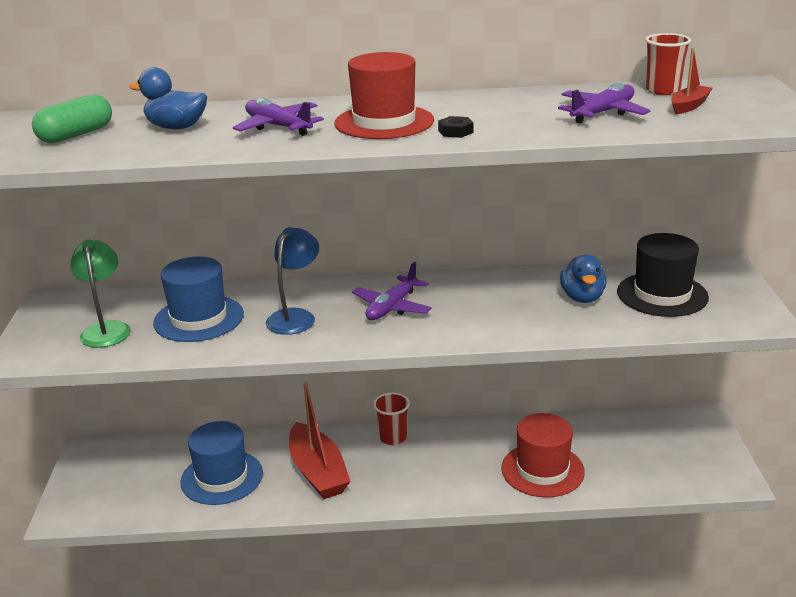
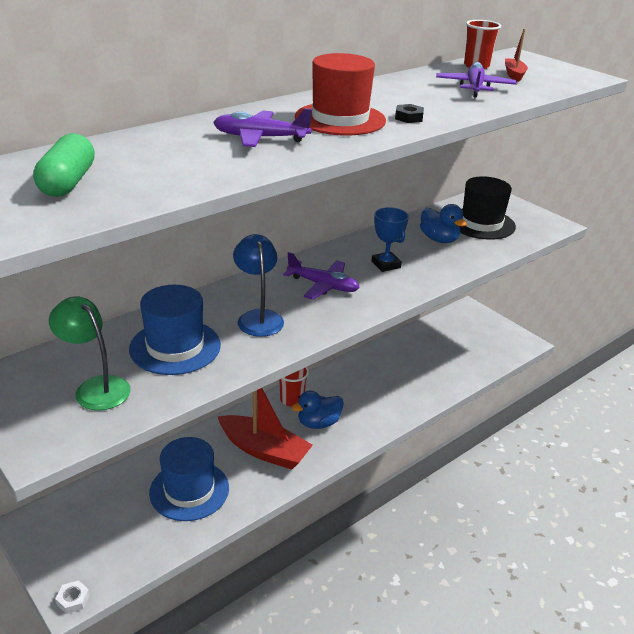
camera: 40 degrees left, 5 degrees up
(59, 519) = (73, 599): none -> white nut
(176, 127) = (163, 155): blue duck -> blue duck (318, 423)
(392, 307) = (323, 285): purple plane -> purple plane turned 60 degrees counterclockwise
(483, 306) = (386, 265): none -> blue trophy
(542, 470) = (415, 381): red hat -> none

